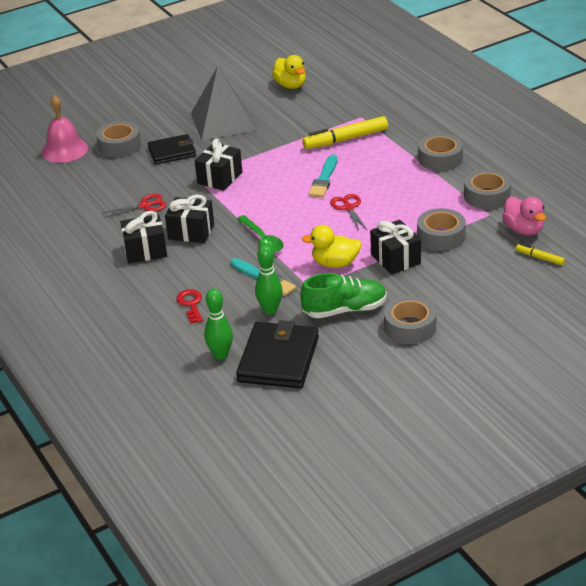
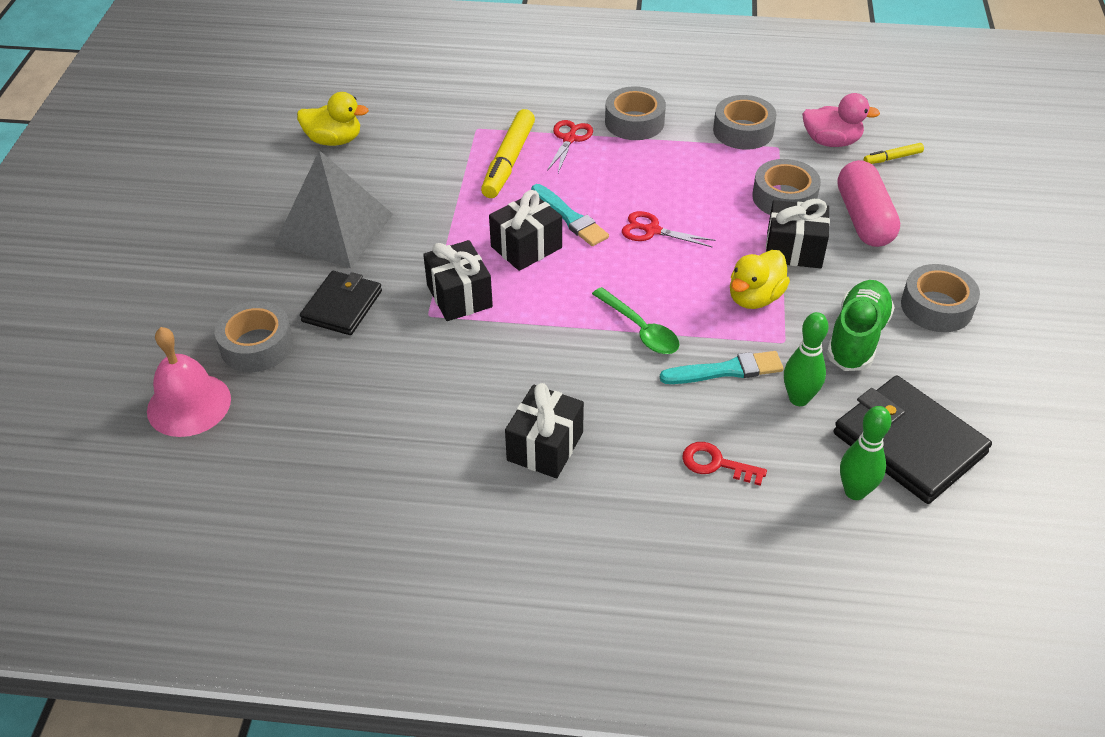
camera: 55 degrees left, 10 degrees up
(145, 206) = (437, 394): red scissors -> red scissors (569, 139)
(191, 232) = (551, 381): black gift -> black gift (526, 247)
(262, 239) = (640, 329): green spoon -> green spoon turned 45 degrees clockwise
(460, 271) = (864, 219): none -> pink capsule

